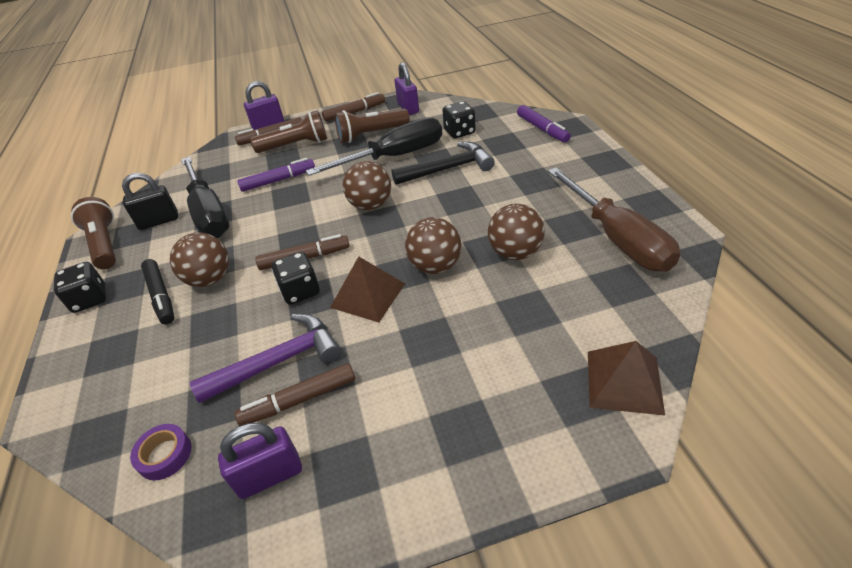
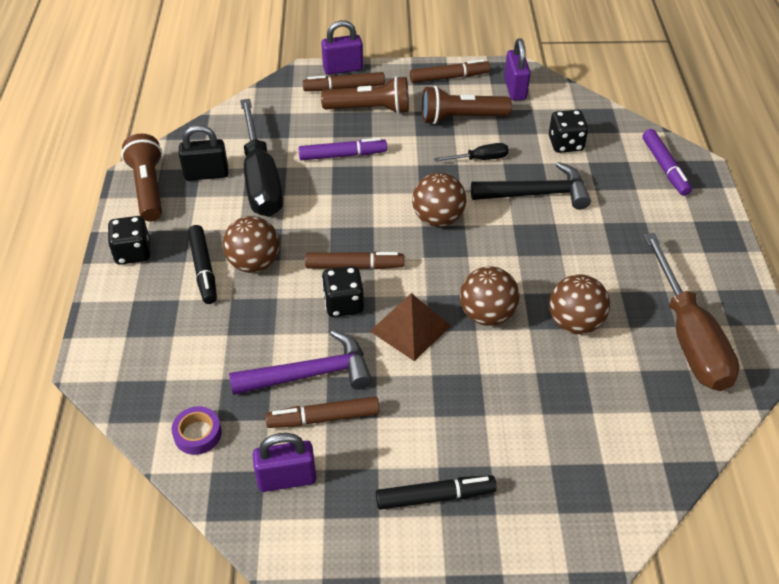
camera: 10 degrees right, 5 degrees up
(394, 157) = (480, 159): black screwdriver -> black screwdriver, size x0.45
(434, 448) = (435, 497): none -> black marker
(624, 381) = (628, 488): brown pyramid -> none

